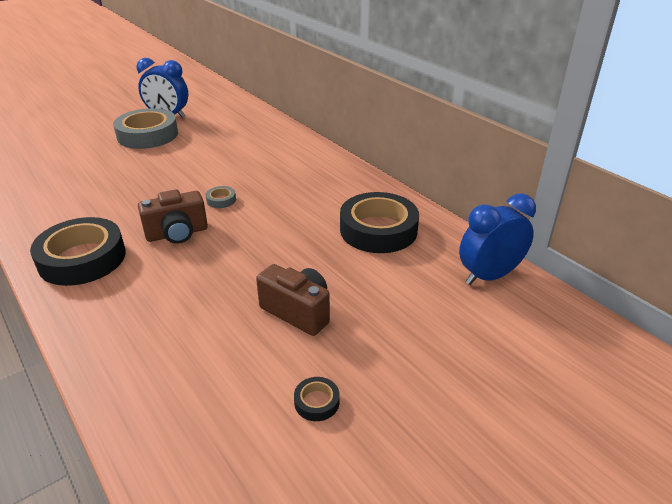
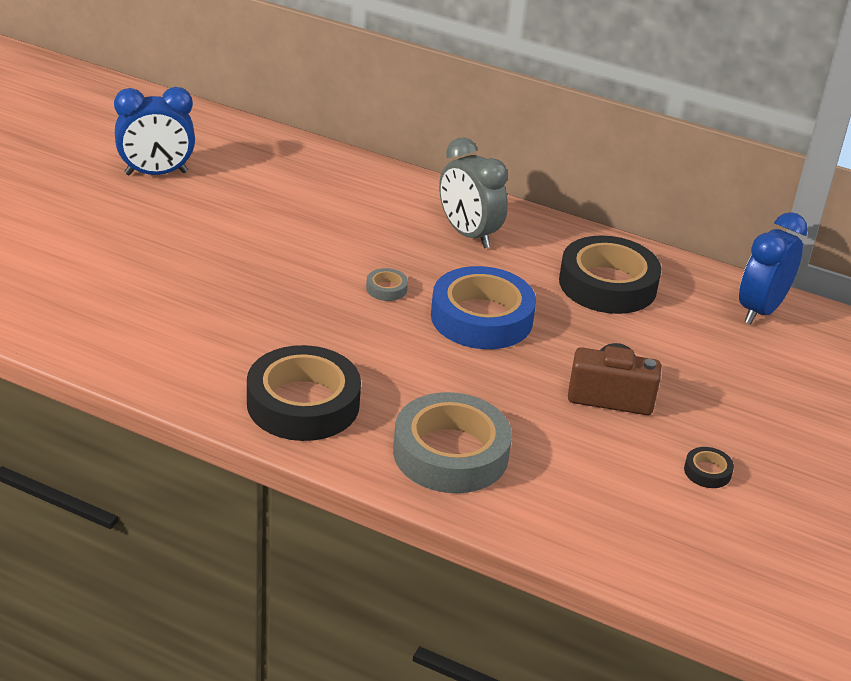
camera: 30 degrees left, 0 degrees up
(147, 135) = (165, 212): grey tape -> grey tape (450, 453)
(177, 234) = (382, 345): brown camera -> none
(262, 232) = (481, 318): none -> blue tape
(311, 179) = (468, 234): none -> grey clock

